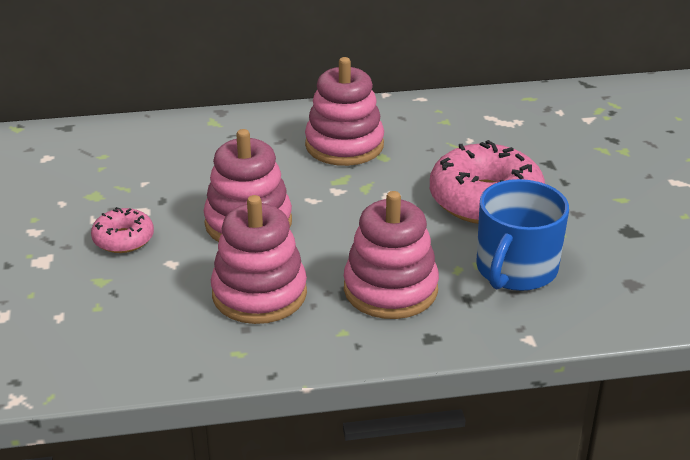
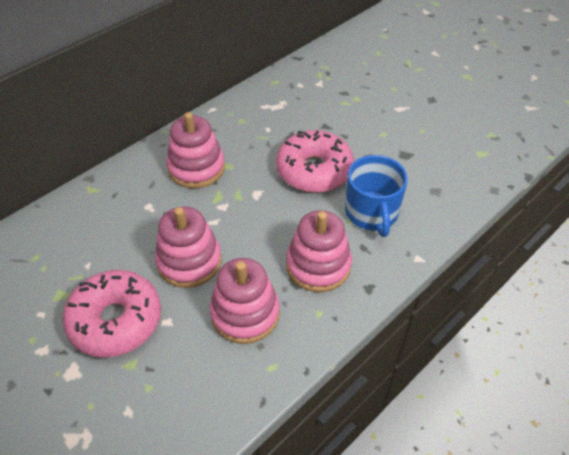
camera: 35 degrees left, 15 degrees up
(123, 239) = (116, 320): pink donut -> pink donut, size x1.95

